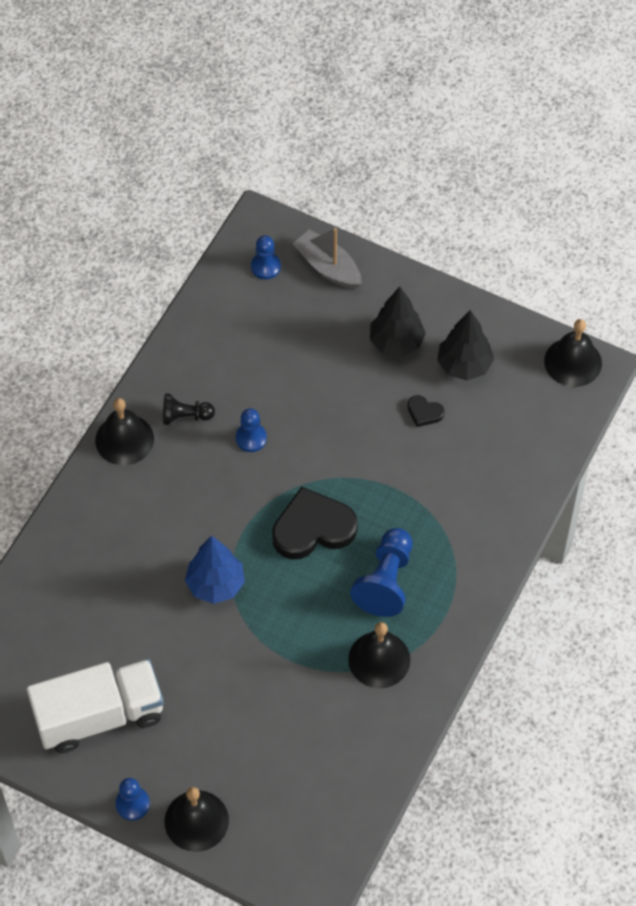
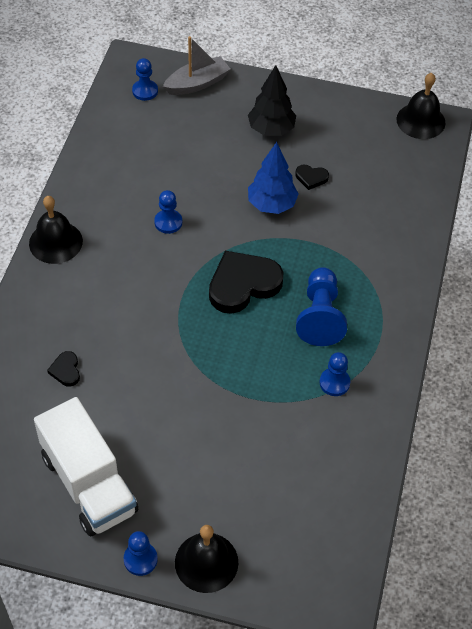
camera: 15 degrees left, 5 degrees down
(99, 716) = (89, 484): white truck -> white truck turned 90 degrees clockwise
(103, 590) = (66, 370): none -> black heart
(185, 416) = (105, 215): black pawn -> none
(215, 584) = (169, 347): blue tree -> blue tree (271, 204)
(328, 267) = (197, 83): grey boat -> grey boat turned 120 degrees clockwise
(379, 659) = (334, 383): black bell -> blue pawn
(464, 365) = (333, 137): black tree -> none

